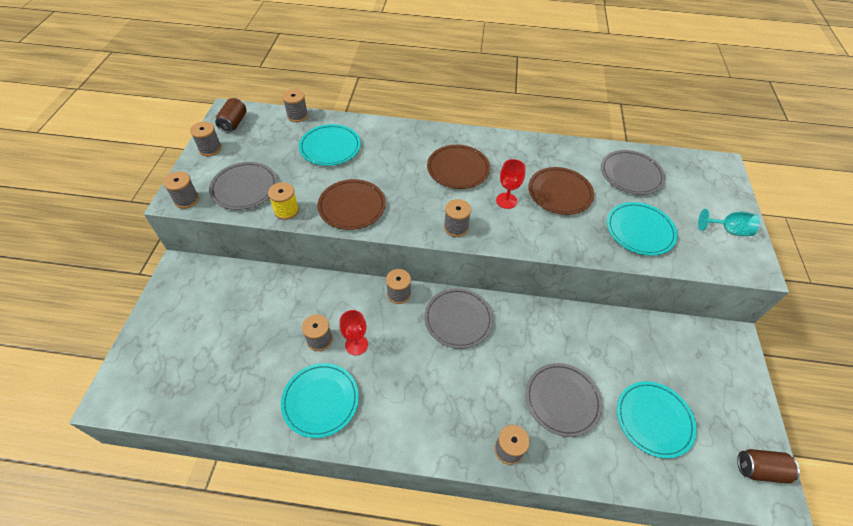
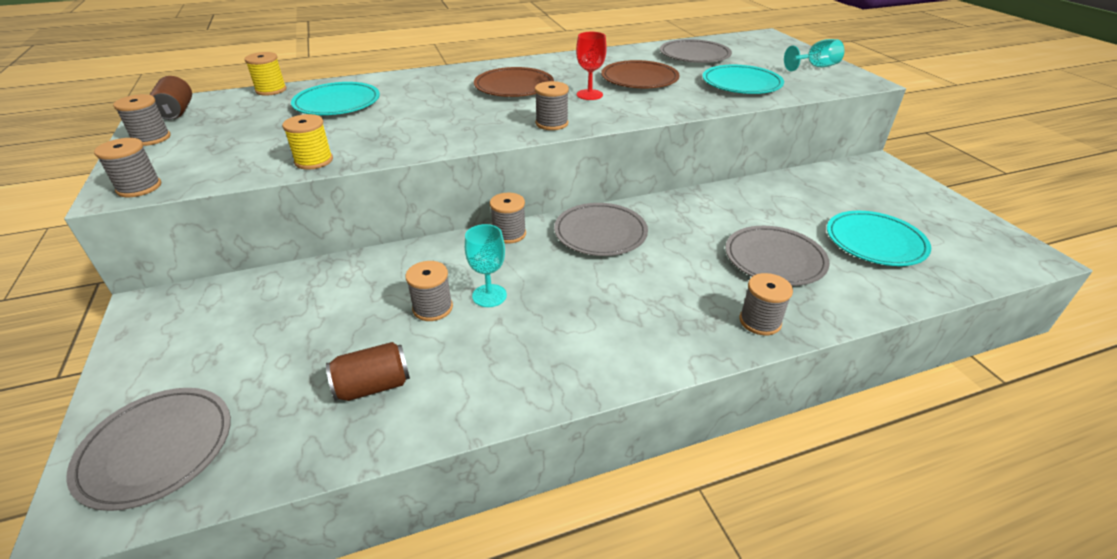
camera: 25 degrees left, 15 degrees down
(244, 188) = (232, 157): grey plate -> grey plate (156, 449)
(297, 115) = (271, 90): grey spool -> yellow spool
(320, 401) = (480, 368): turquoise plate -> none
(352, 206) = (406, 138): brown plate -> none
(356, 345) = (489, 295): red goblet -> turquoise goblet
(760, 469) = (1000, 243): brown can -> brown can (373, 386)

